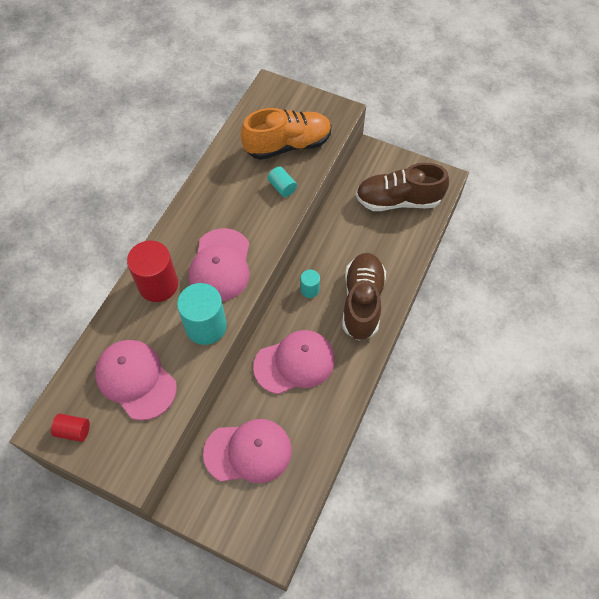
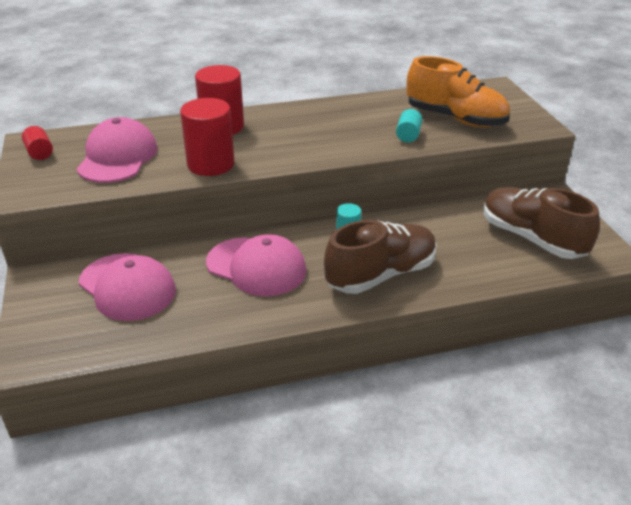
camera: 50 degrees right, 25 degrees down
(206, 326) = (211, 164): turquoise cylinder -> red cylinder
(220, 265) = (282, 144): pink cap -> none

